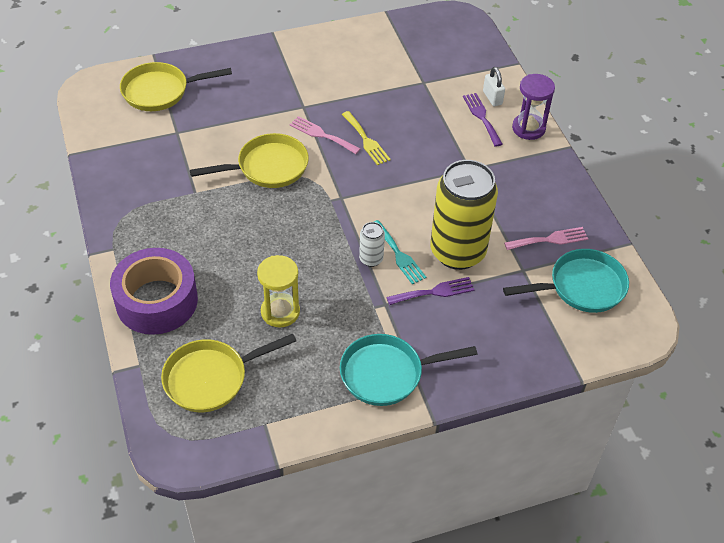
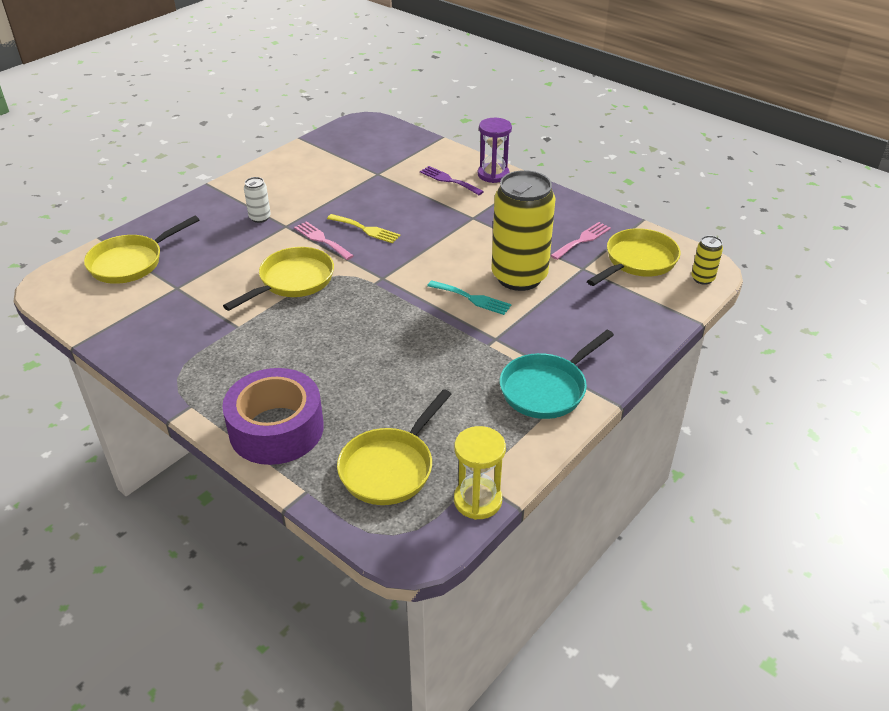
camera: 30 degrees left, 10 degrees down
(280, 312) = (407, 385): yellow hourglass -> yellow hourglass (477, 500)
(322, 135) = (322, 239): pink fork -> pink fork turned 45 degrees clockwise
(371, 259) = (451, 311): white can -> white can (260, 218)
(434, 292) = (528, 312): purple fork -> none
(492, 98) = (445, 165): white padlock -> none
(581, 287) = (637, 261): turquoise pan -> yellow pan
(627, 335) = (702, 278): none -> yellow can

